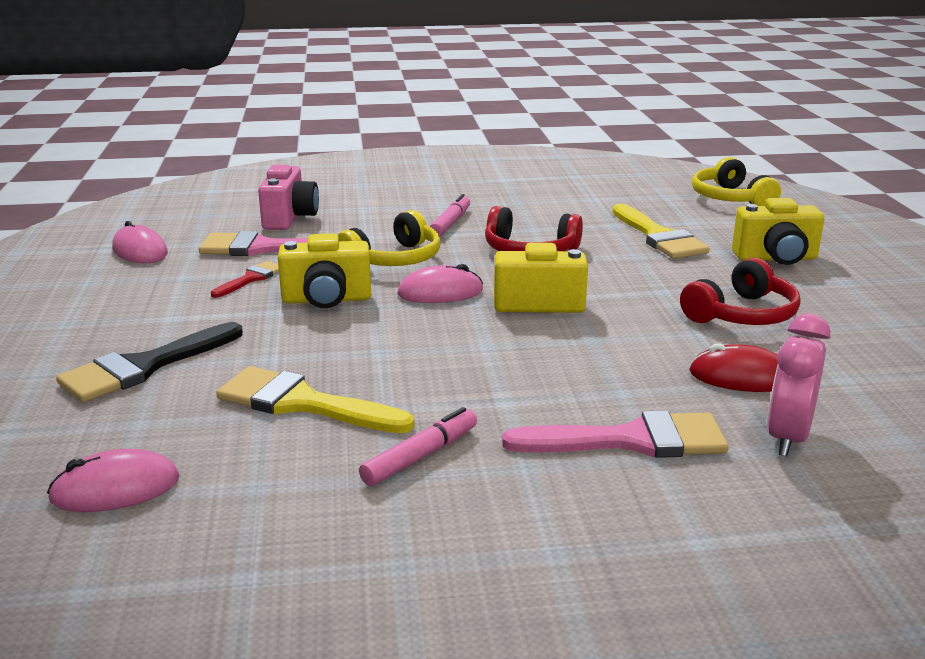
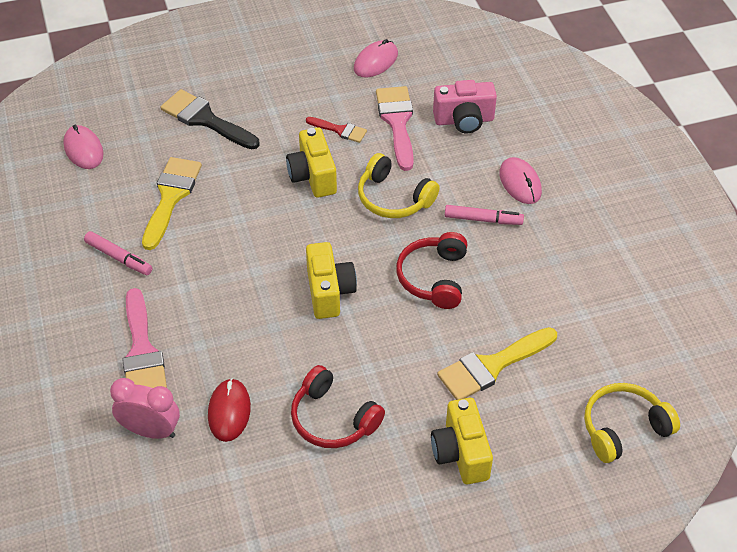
camera: 80 degrees right, 25 degrees up
(440, 292) = (337, 234): pink mouse -> pink mouse (520, 183)

